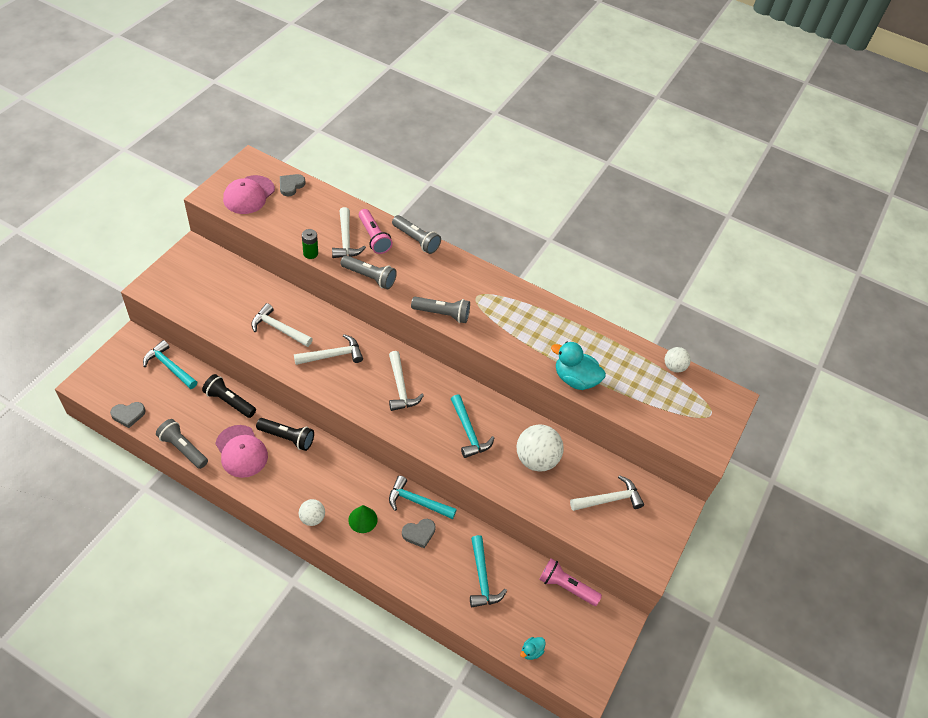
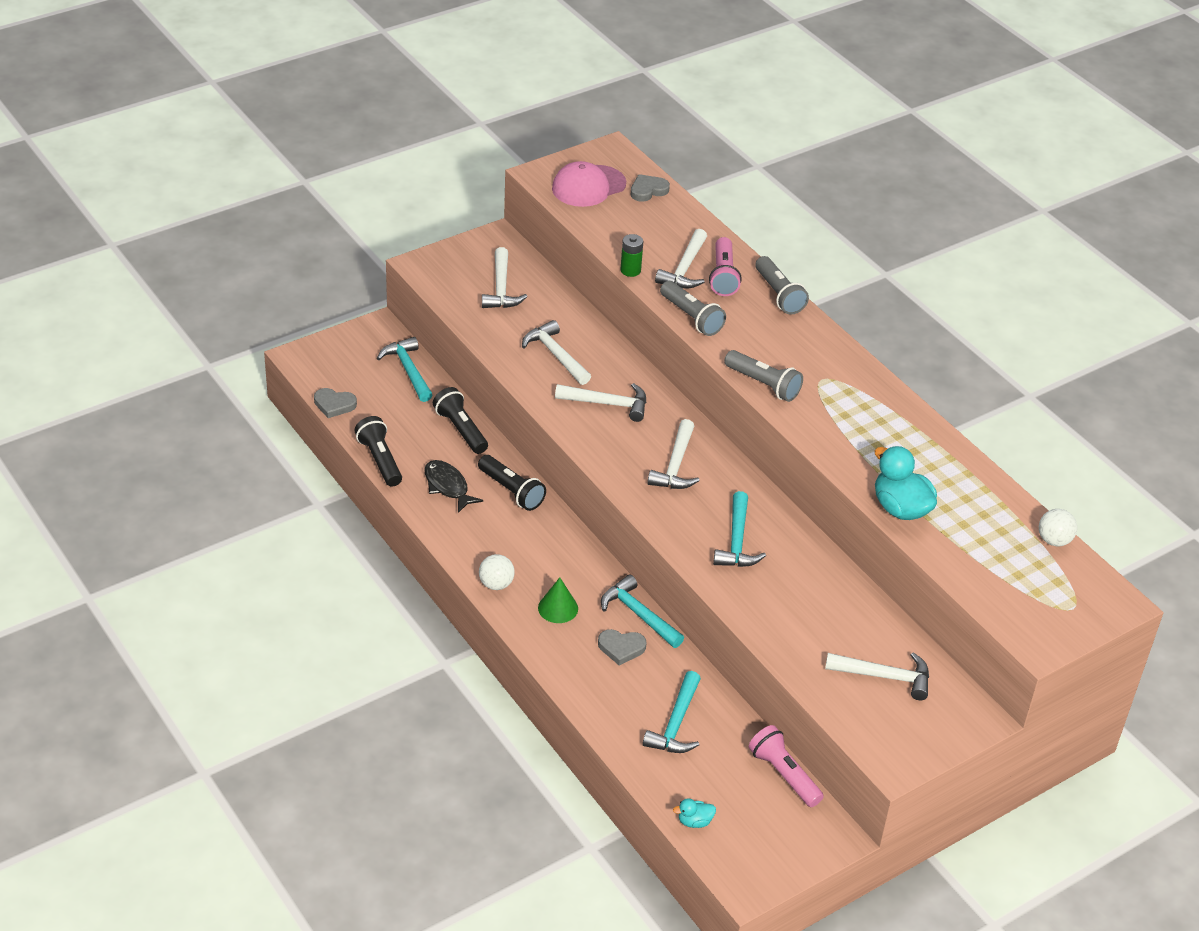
camera: 30 degrees right, 10 degrees down
(183, 448) = (380, 460): grey flashlight -> black flashlight
(215, 287) = (501, 288): none -> white hammer
(241, 451) = (447, 486): pink cap -> black fish
(536, 459) = (810, 600): white ball -> none

